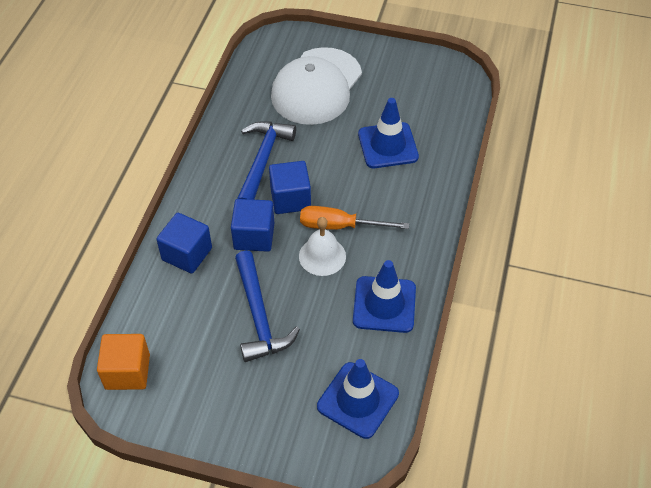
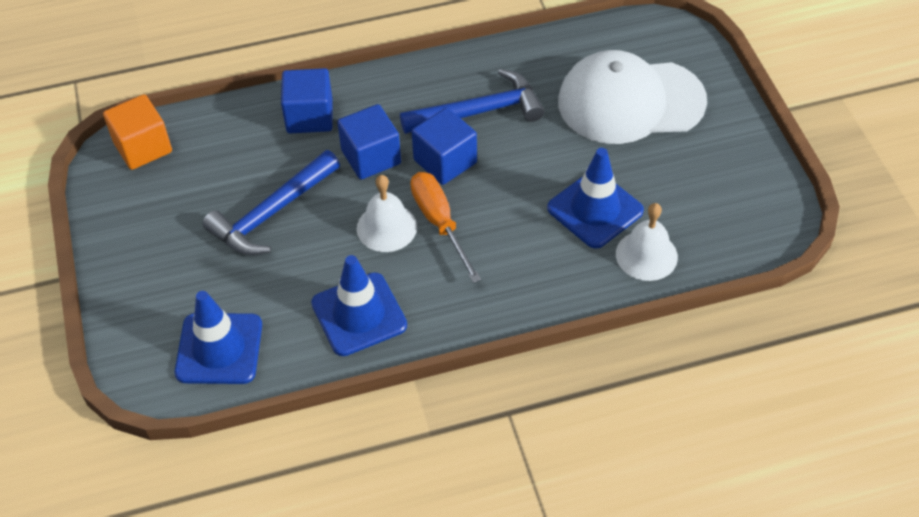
camera: 60 degrees right, 0 degrees up
(439, 140) = (646, 255): none -> white bell

